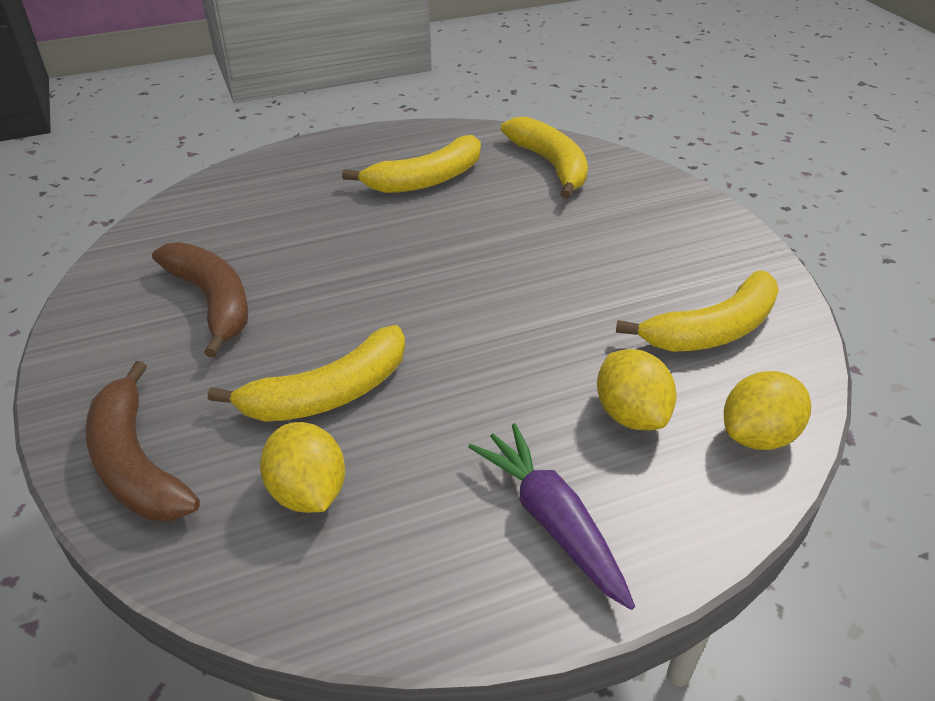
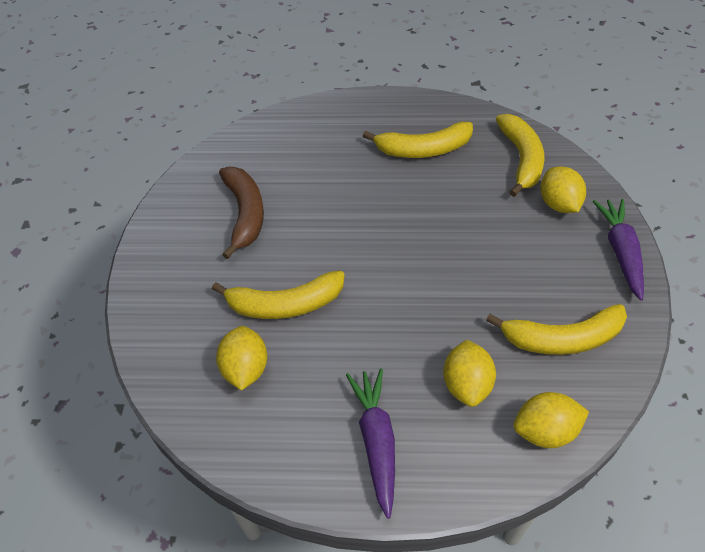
camera: 25 degrees right, 10 degrees up
(136, 463) = (162, 316): brown banana -> none
(620, 198) = (558, 204): none -> yellow lemon
(718, 227) = (620, 252): none -> purple carrot

